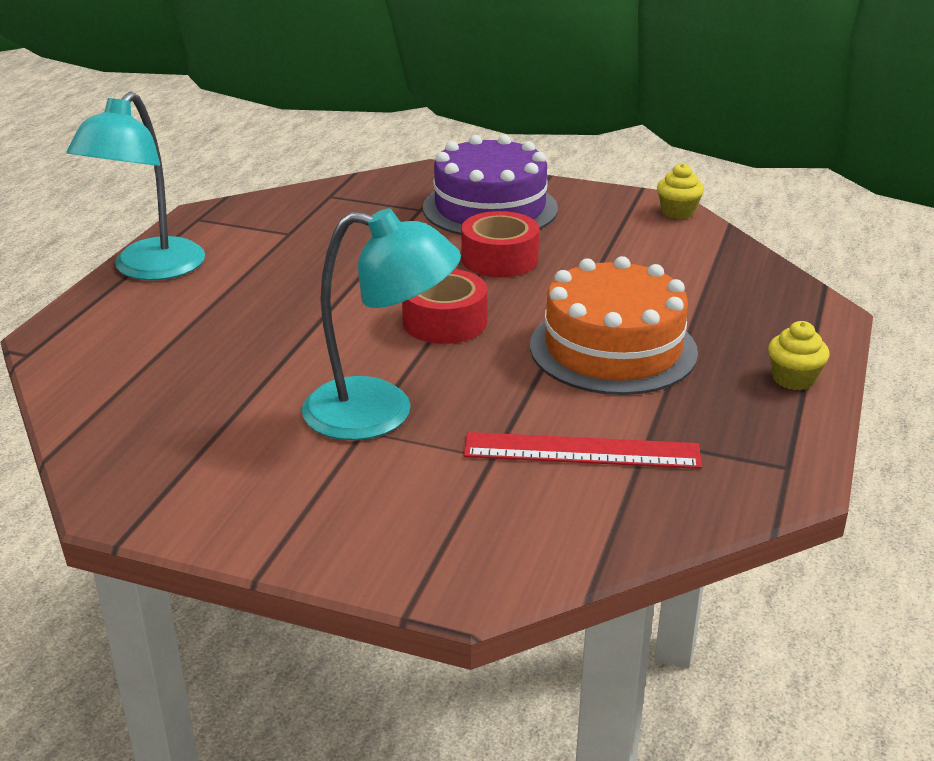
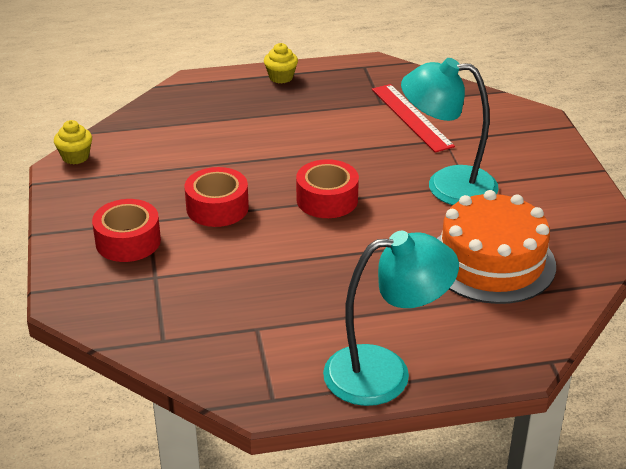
camera: 120 degrees left, 5 degrees up
(380, 413) = (447, 185): turquoise lamp -> turquoise lamp turned 60 degrees counterclockwise
(490, 208) = (128, 241): purple cake -> red tape
(613, 349) = (301, 133): orange cake -> orange cake (492, 262)

